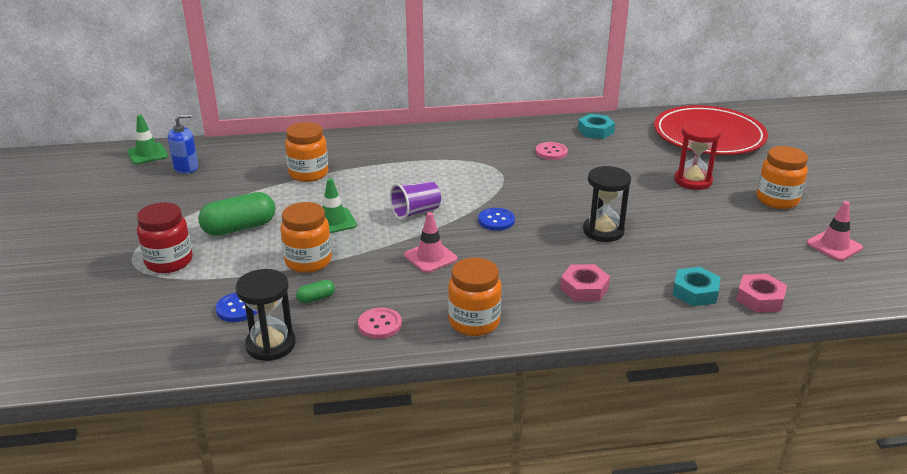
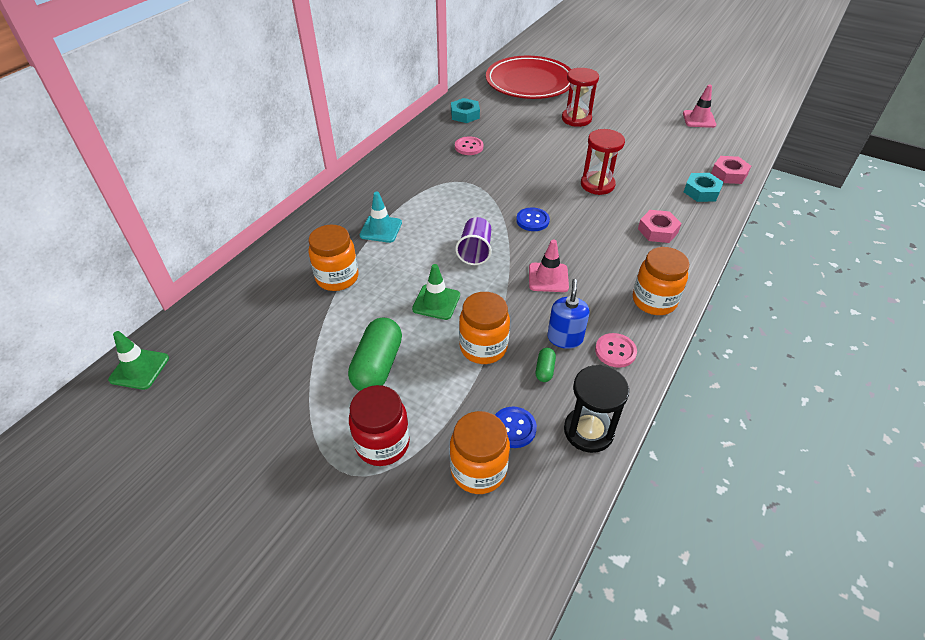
camera: 50 degrees left, 15 degrees up
(186, 167) = (212, 352): blue soap dispenser -> blue soap dispenser (565, 338)
(385, 165) = (381, 229): none -> turquoise traffic cone
(603, 231) = (597, 185): black hourglass -> red hourglass
(777, 200) = (632, 106): orange jar -> orange jar (478, 470)

